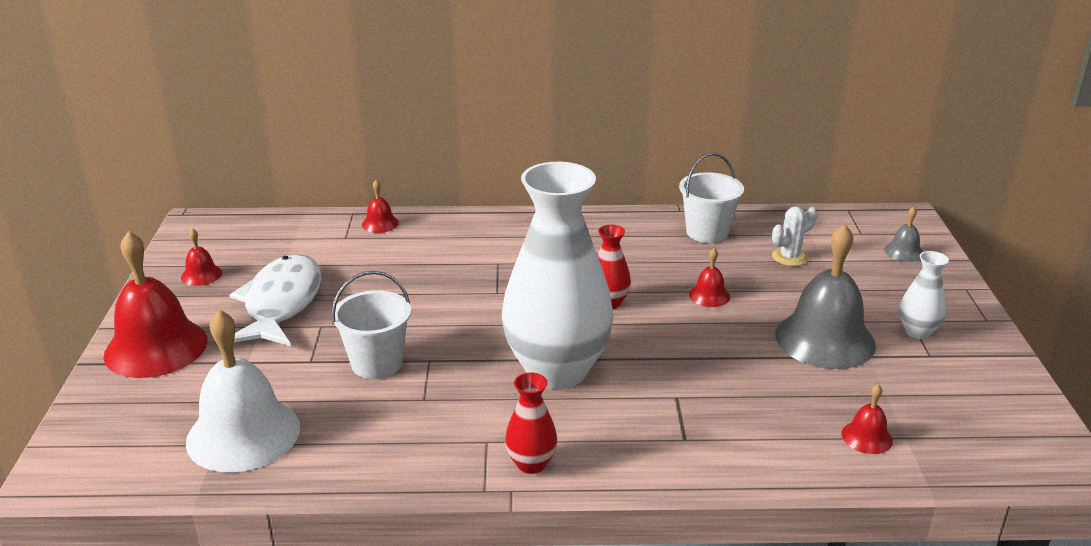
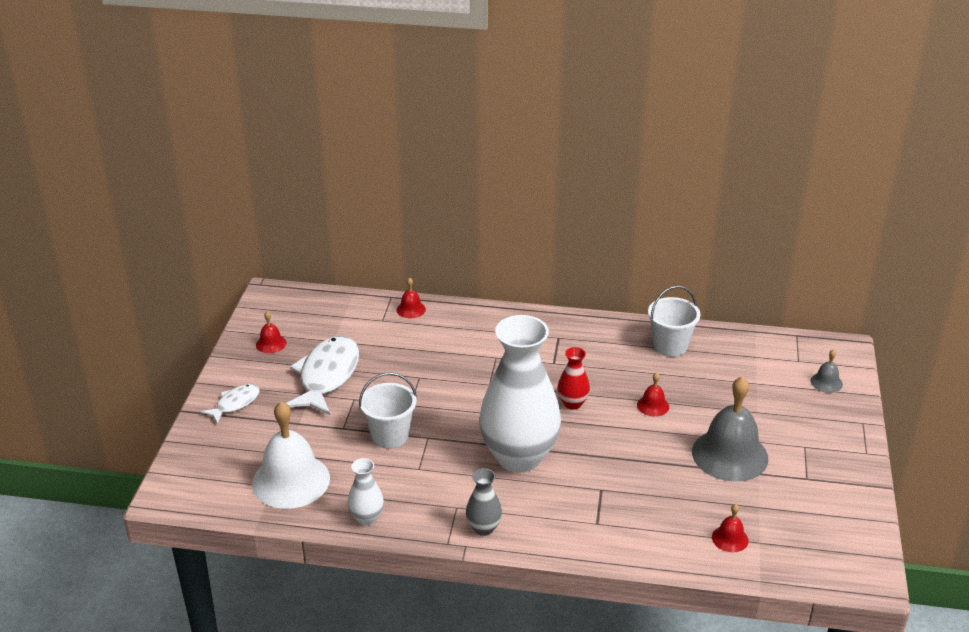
camera: 10 degrees right, 5 degrees up
(156, 347) = (235, 404): red bell -> white fish
(531, 464) = (483, 528): red vase -> grey vase
(789, 257) = (729, 377): white cactus -> none
(917, 332) = (805, 457): white vase -> white vase (366, 518)

